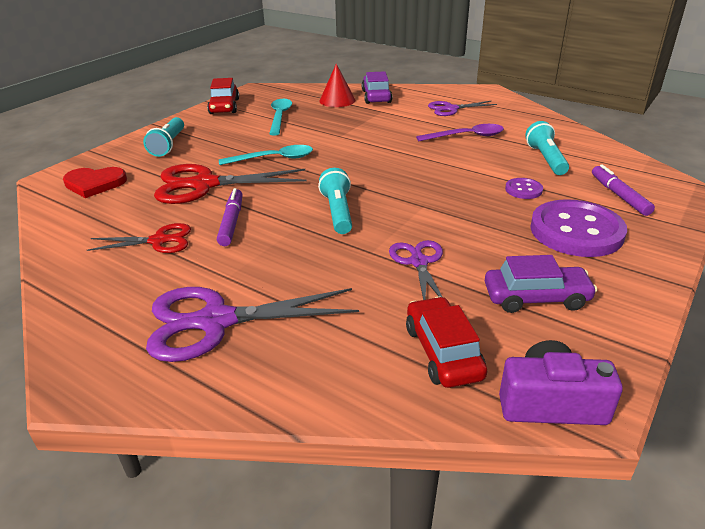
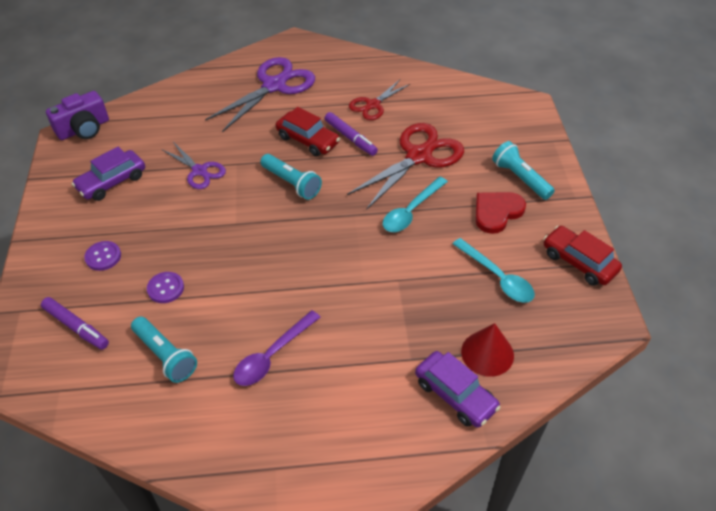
camera: 140 degrees right, 15 degrees up
(94, 184) = (492, 116): red heart -> red heart (497, 212)
(443, 352) = (147, 126): red car -> red car (308, 140)
(451, 109) = (337, 418): purple scissors -> none
(576, 231) = (103, 257): purple button -> purple button, size x0.45

